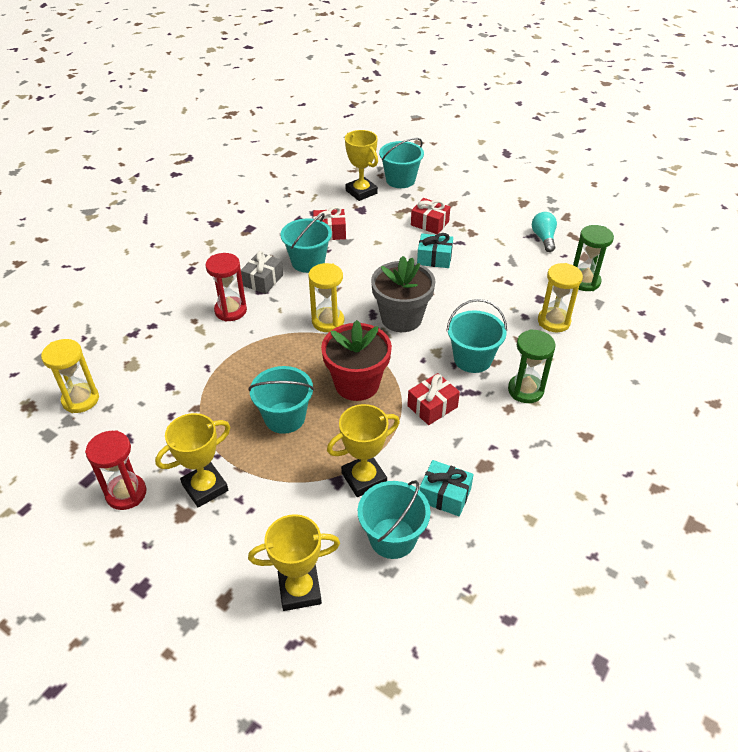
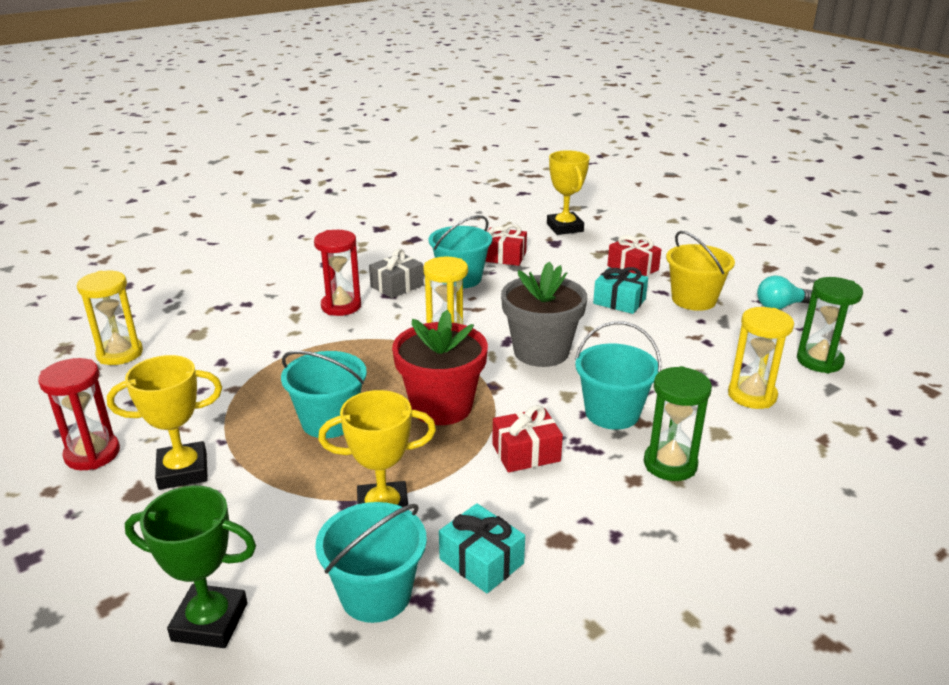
camera: 20 degrees right, 15 degrees down
(299, 590) = (210, 622): yellow trophy -> green trophy
(400, 180) = (619, 224): turquoise bucket -> none
(484, 245) = (693, 300): none -> yellow bucket
(543, 238) = (780, 306): turquoise light bulb -> turquoise light bulb turned 120 degrees counterclockwise

